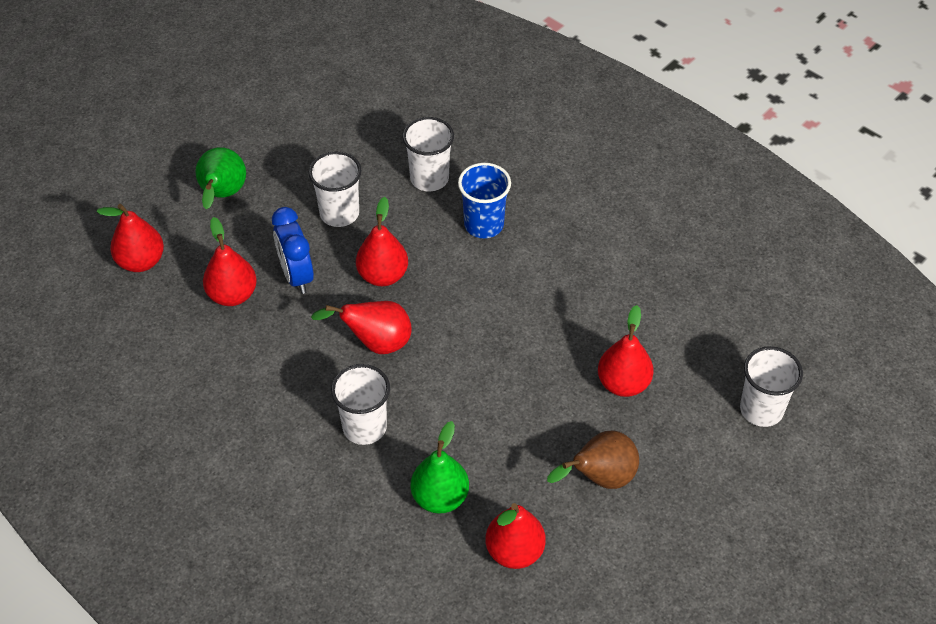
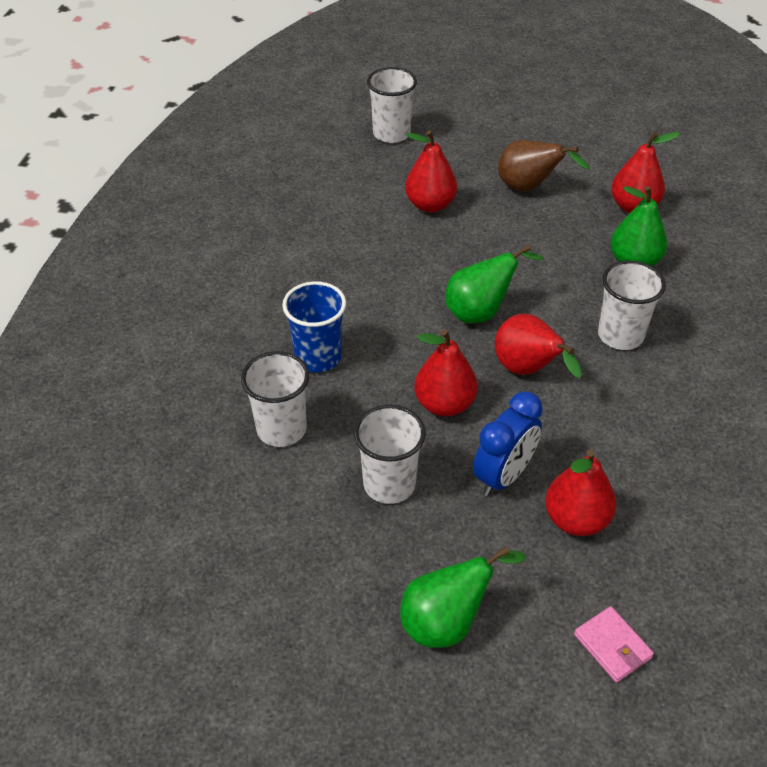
camera: 120 degrees left, 5 degrees down
(141, 261) = (612, 646): red pear -> pink wallet
(459, 347) = (480, 312): none -> green pear

